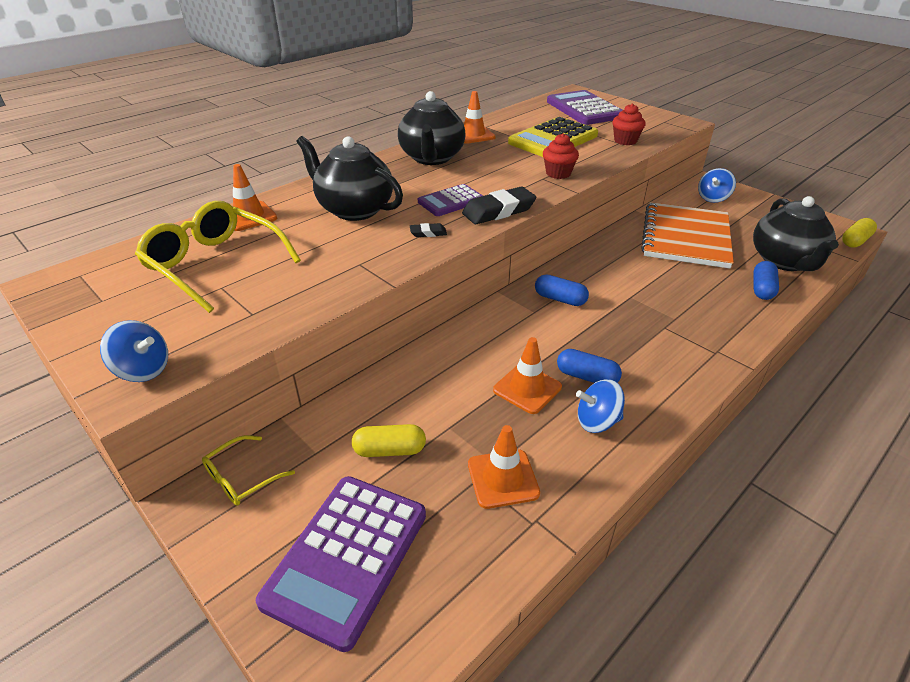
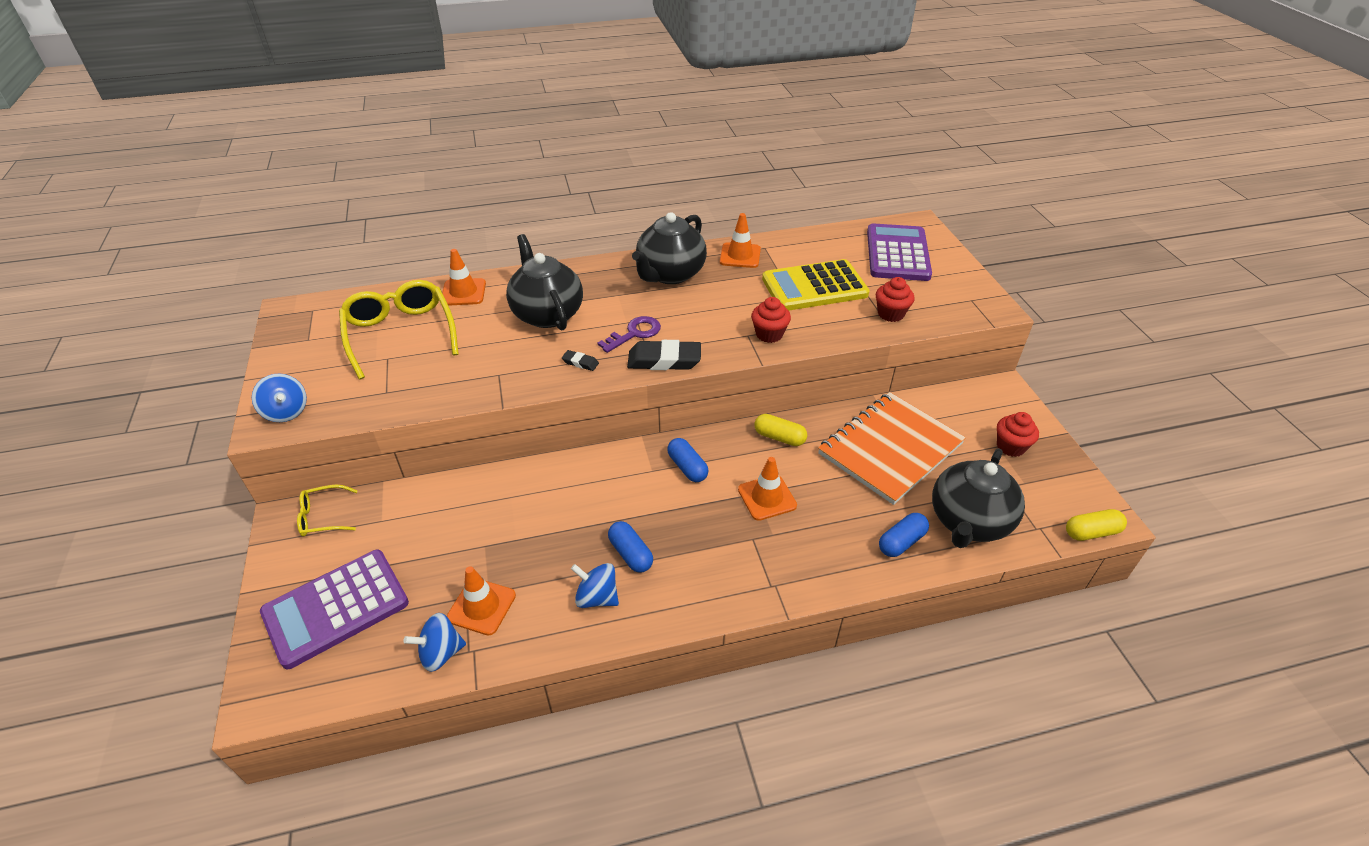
camera: 30 degrees right, 5 degrees up
(389, 450) = (428, 543): yellow capsule -> yellow capsule (779, 437)
(451, 201) = (634, 333): purple calculator -> purple key
(527, 388) = (572, 541): orange traffic cone -> orange traffic cone (767, 497)
(713, 198) = (981, 411): blue spinning top -> blue spinning top (441, 653)
(754, 211) = (1010, 446): none -> red cupcake

